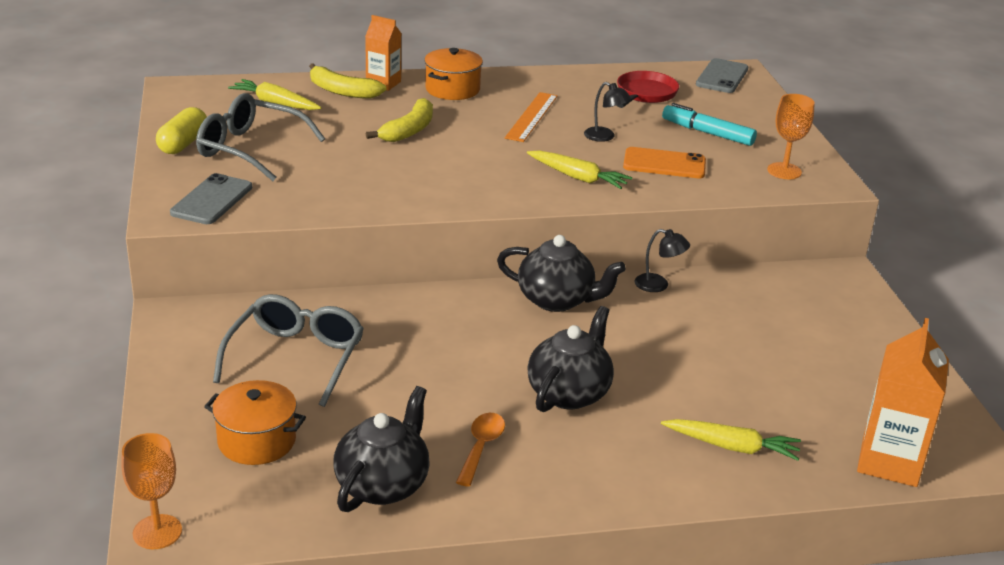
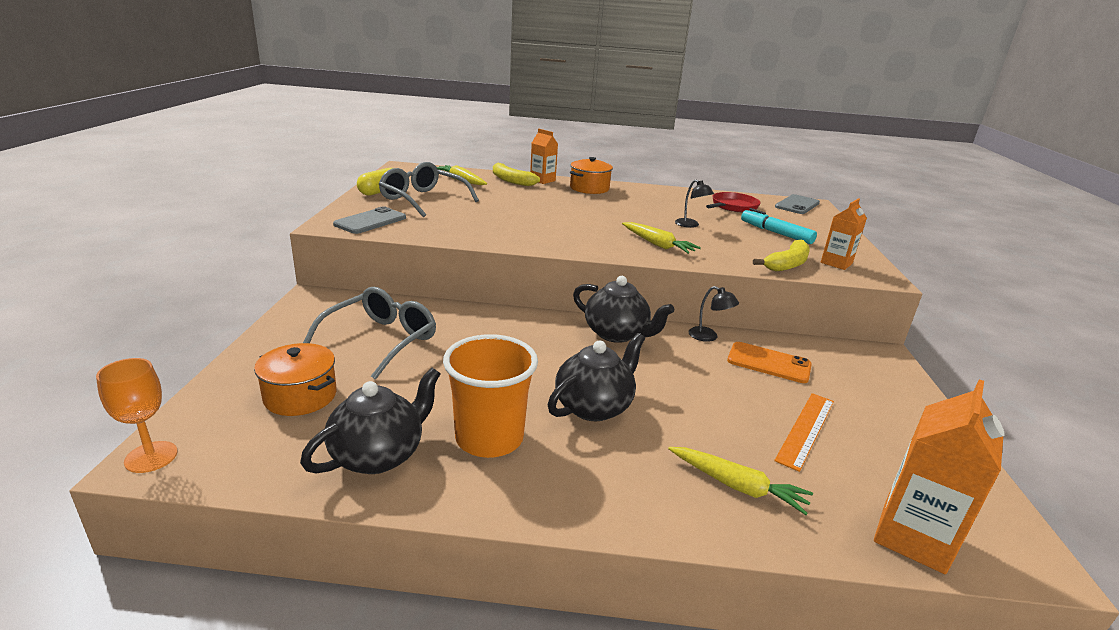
camera: 15 degrees right, 5 degrees down
(409, 130) = (543, 204): yellow banana -> yellow banana (787, 264)
(481, 447) = (489, 438): orange spoon -> orange cup
(531, 116) = (639, 208): orange ruler -> orange ruler (805, 429)
(664, 164) = (733, 246): orange phone -> orange phone (768, 363)
(784, 171) = (836, 263): orange goblet -> orange carton

